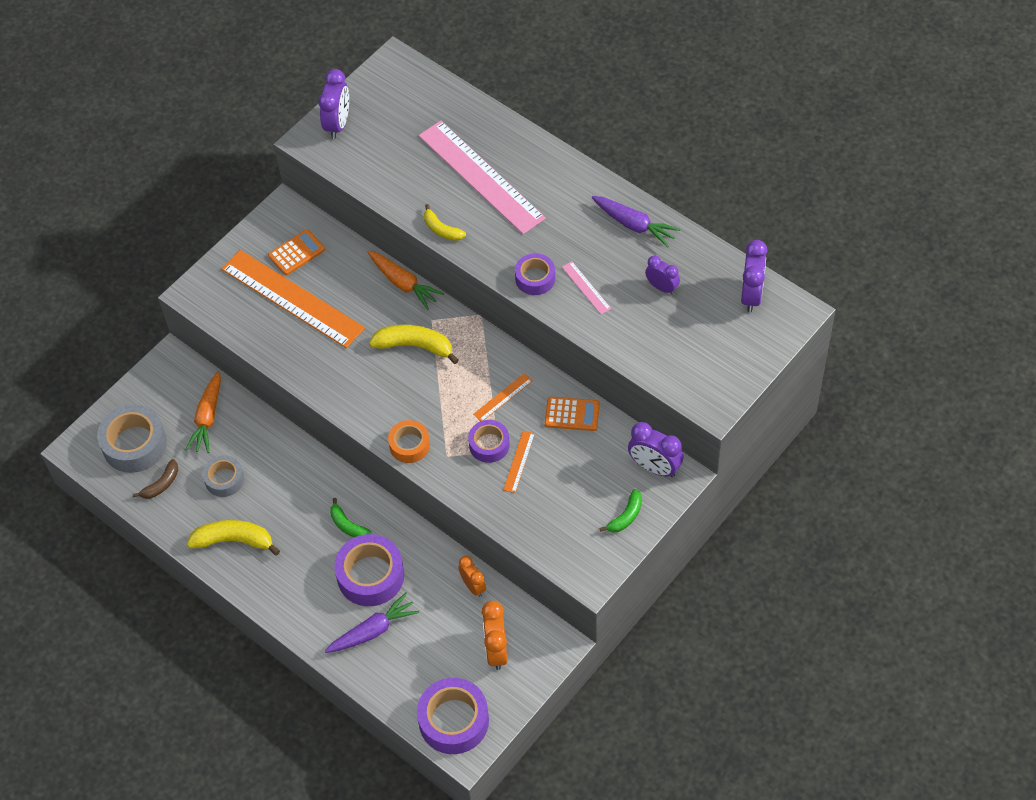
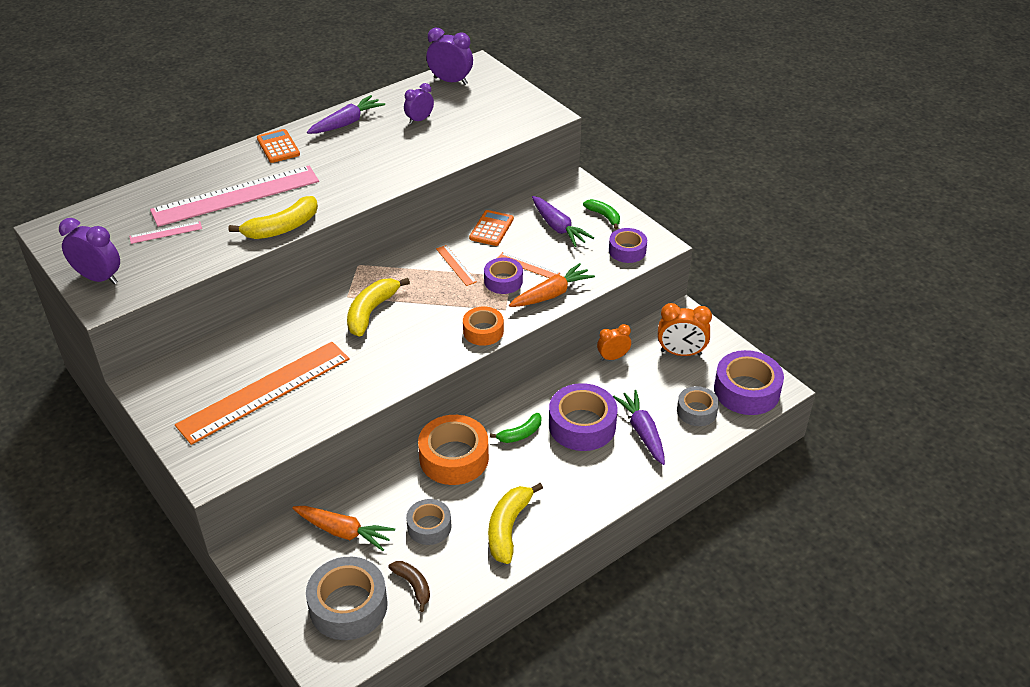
camera: 80 degrees left, 15 degrees down
(296, 253) = (207, 380): orange calculator -> orange calculator (278, 147)
(307, 478) = (454, 458): none -> orange tape
(404, 284) = (294, 308): orange carrot -> orange carrot (551, 294)
(413, 676) = (696, 411): none -> grey tape
(441, 229) = (282, 228): yellow banana -> yellow banana, size x1.64
(535, 278) = (372, 182): purple tape -> purple tape (627, 250)
(586, 288) = (398, 157): pink ruler -> pink ruler (166, 232)
(592, 476) = (558, 228): none -> purple carrot
(654, 467) = (562, 194): purple clock -> none

